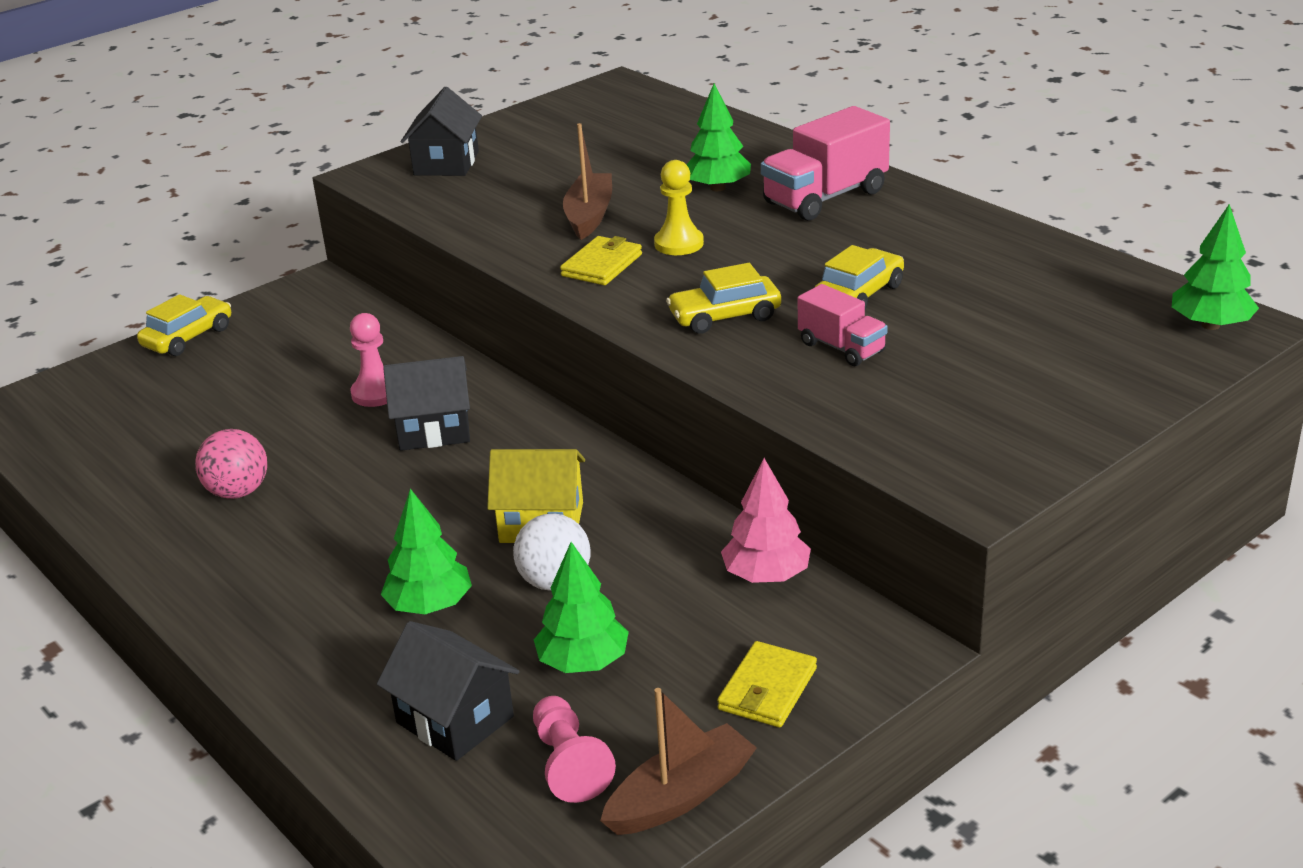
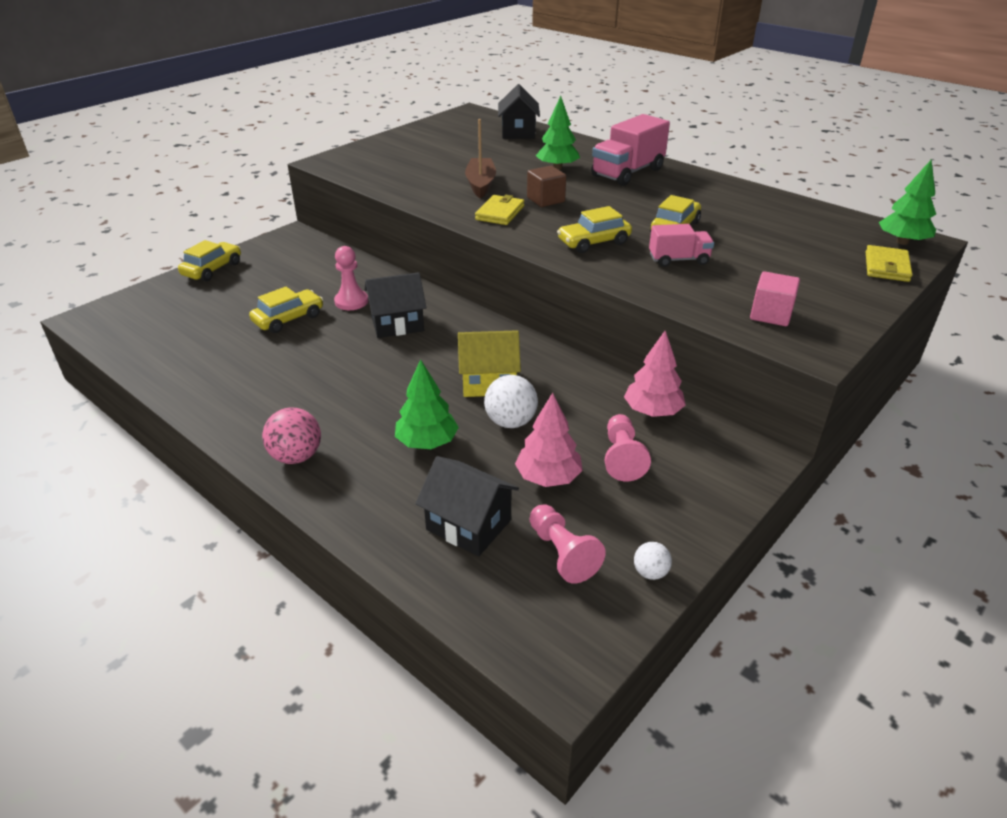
camera: 10 degrees left, 5 degrees up
(238, 492) = (269, 369): pink ball -> pink ball (296, 456)
(280, 417) = (288, 319): none -> yellow car
(446, 163) = (375, 155): black house -> black house (518, 132)
(583, 662) = (548, 477): green tree -> pink tree
(679, 244) = (545, 200): yellow pawn -> brown cube
(680, 796) = (650, 572): brown boat -> white ball
(697, 639) = (622, 457): none -> pink pawn
(767, 689) = (682, 490): yellow wallet -> yellow wallet (886, 267)
(841, 348) = (678, 260): pink truck -> pink truck turned 45 degrees counterclockwise
(940, 438) = (770, 314): none -> pink cube

